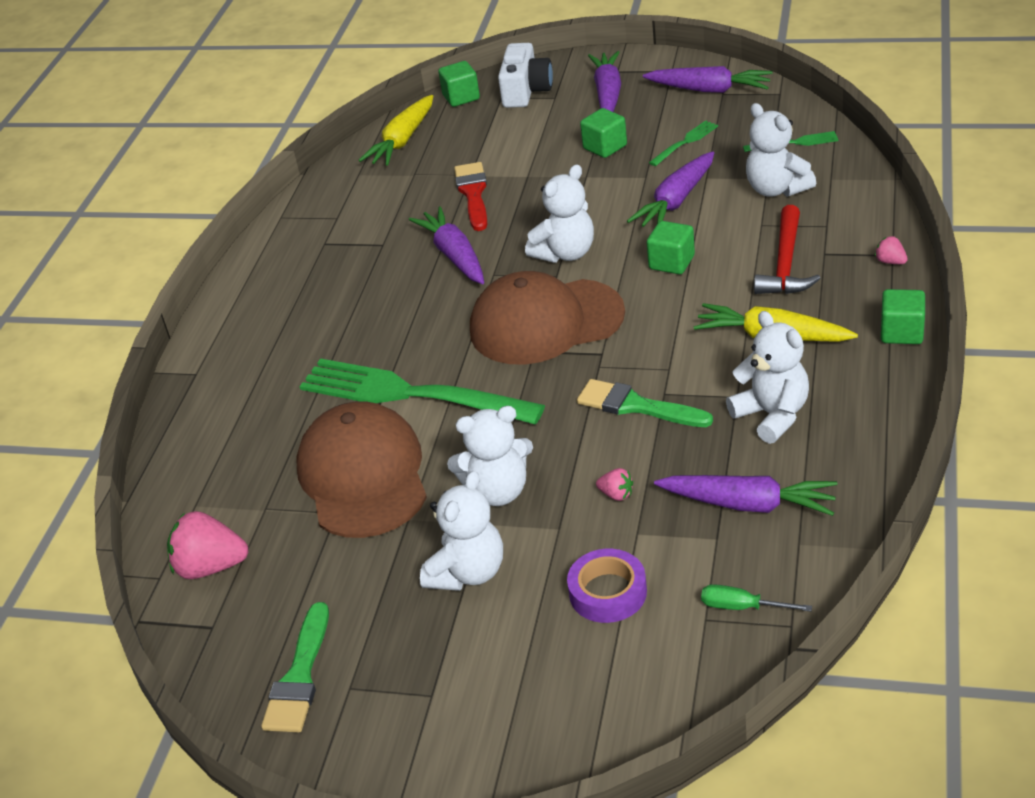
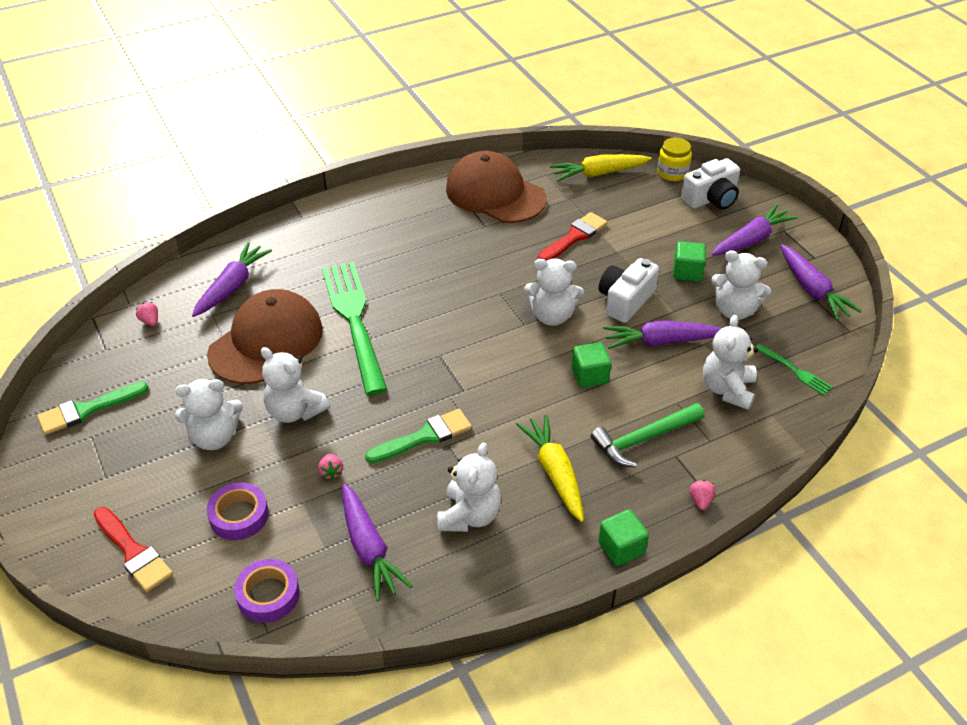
camera: 45 degrees right, 5 degrees up
(210, 567) = (150, 321): pink strawberry -> pink strawberry, size x0.48
(454, 255) = (503, 264): purple carrot -> purple carrot (232, 287)
(461, 97) = (672, 173): green cube -> yellow jar
(545, 322) = (472, 345): brown cap -> brown cap (495, 194)
(577, 705) = (133, 552): none -> red brush
(598, 199) = (625, 300): none -> white camera
(636, 406) = (424, 437): green brush -> green brush turned 75 degrees clockwise
(685, 142) = (734, 310): green fork -> white teddy bear
(742, 607) = (268, 595): green screwdriver -> purple tape
(785, 263) = (643, 439): red hammer -> green hammer

